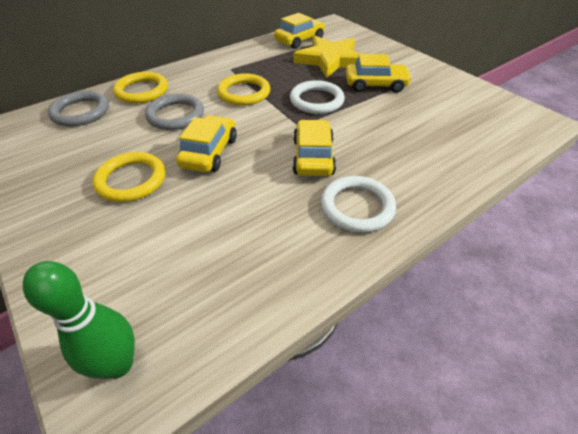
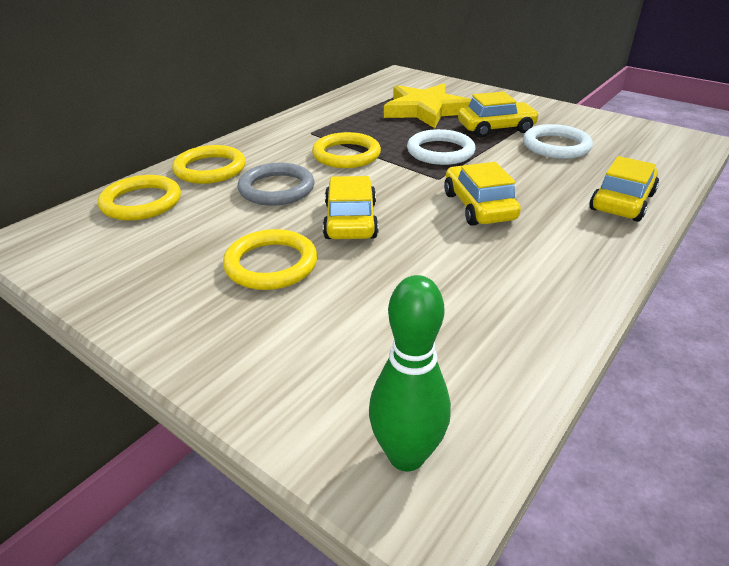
camera: 15 degrees left, 10 degrees down
(81, 112) = (141, 202): grey ring -> yellow ring
(299, 40) = (374, 95): yellow car -> yellow car (621, 202)
(357, 207) = (564, 246): white ring -> white ring (556, 146)

